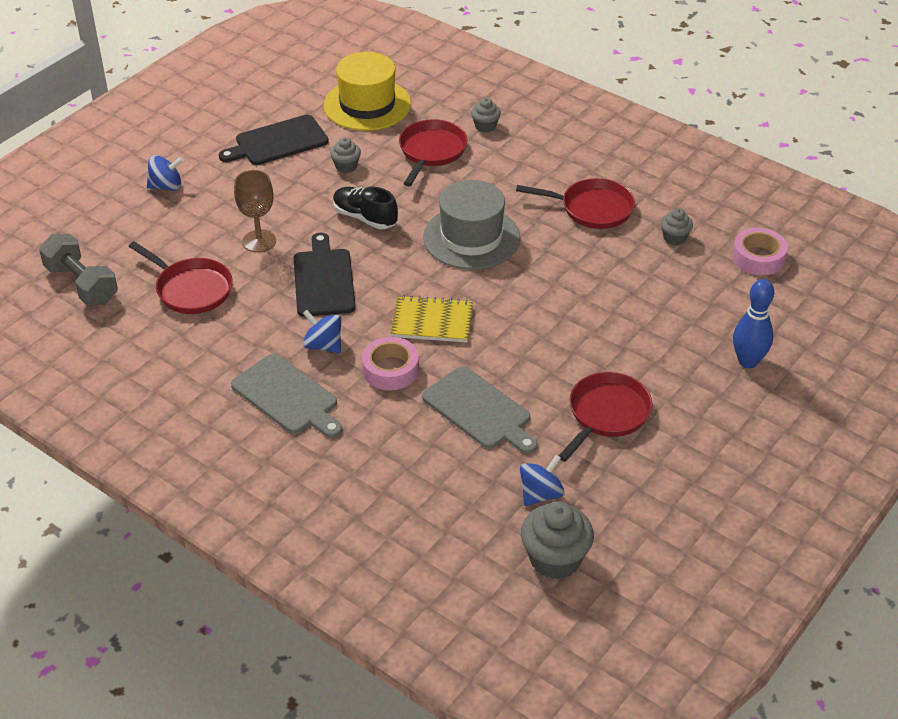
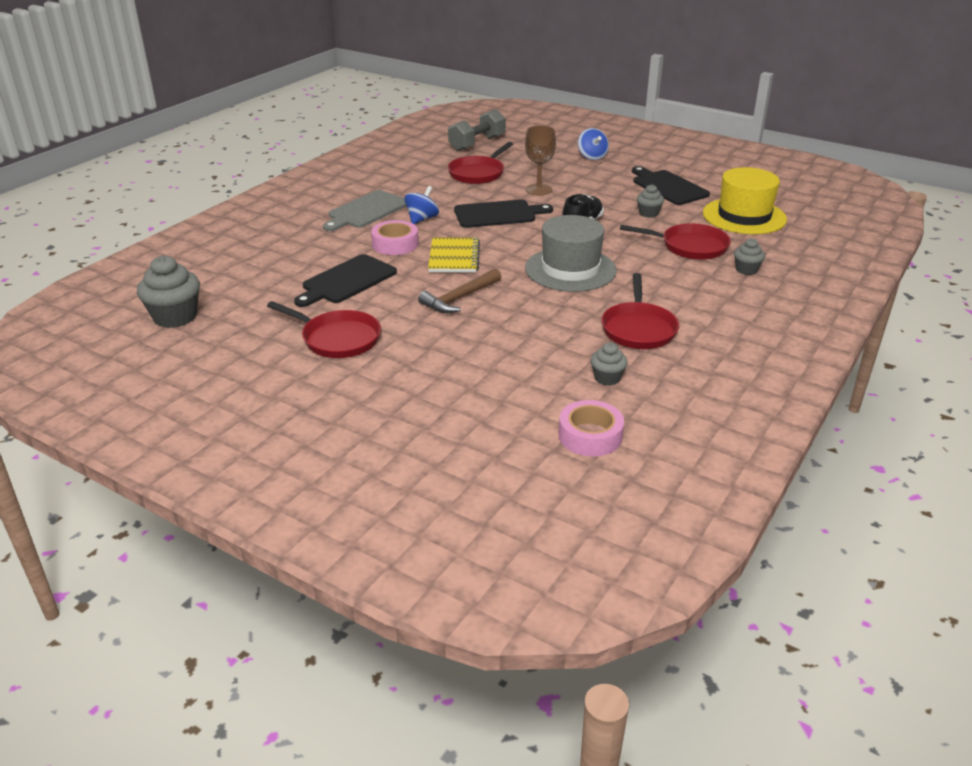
camera: 85 degrees right, 10 degrees down
(479, 410) = (346, 281): grey cutting board -> black cutting board
(527, 321) = (460, 298): none -> brown hammer
(540, 494) = (247, 309): blue spinning top -> none
(748, 361) = (410, 422): blue bowling pin -> none

